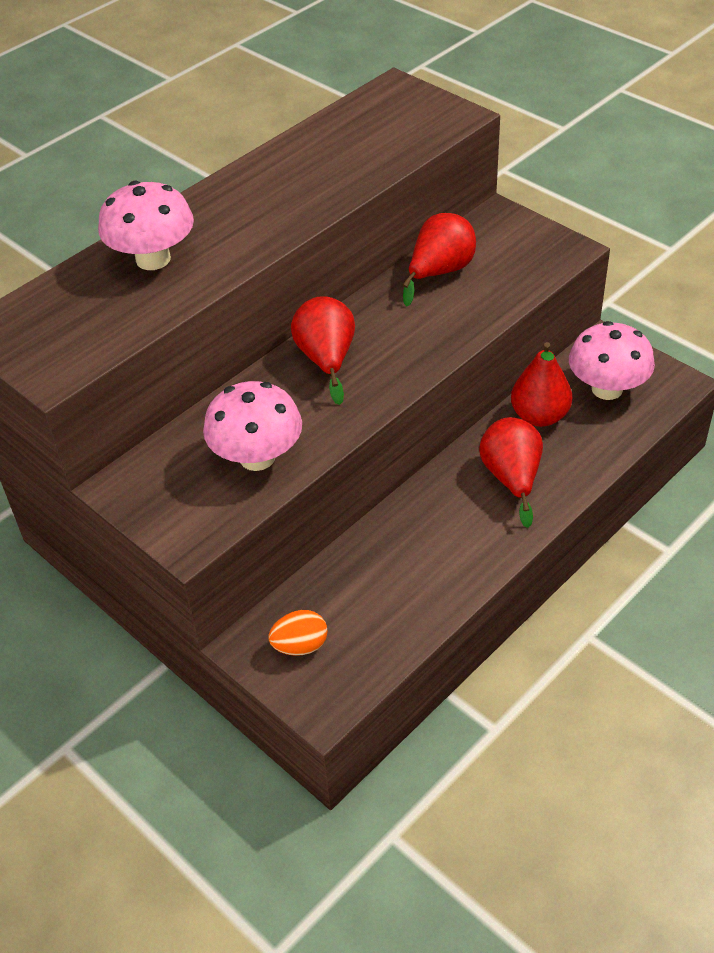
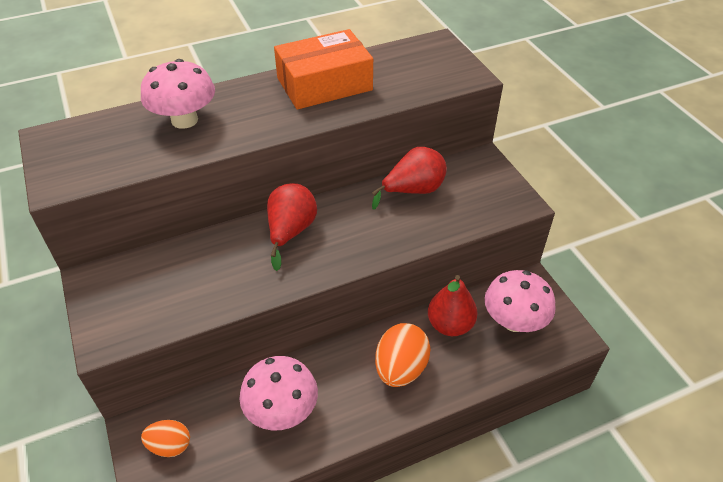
camera: 20 degrees right, 0 degrees up
(257, 457) = (193, 291): pink mushroom -> pink mushroom (282, 411)
(293, 171) = (324, 84): none -> orange box
(511, 478) = (400, 369): red pear -> orange egg

